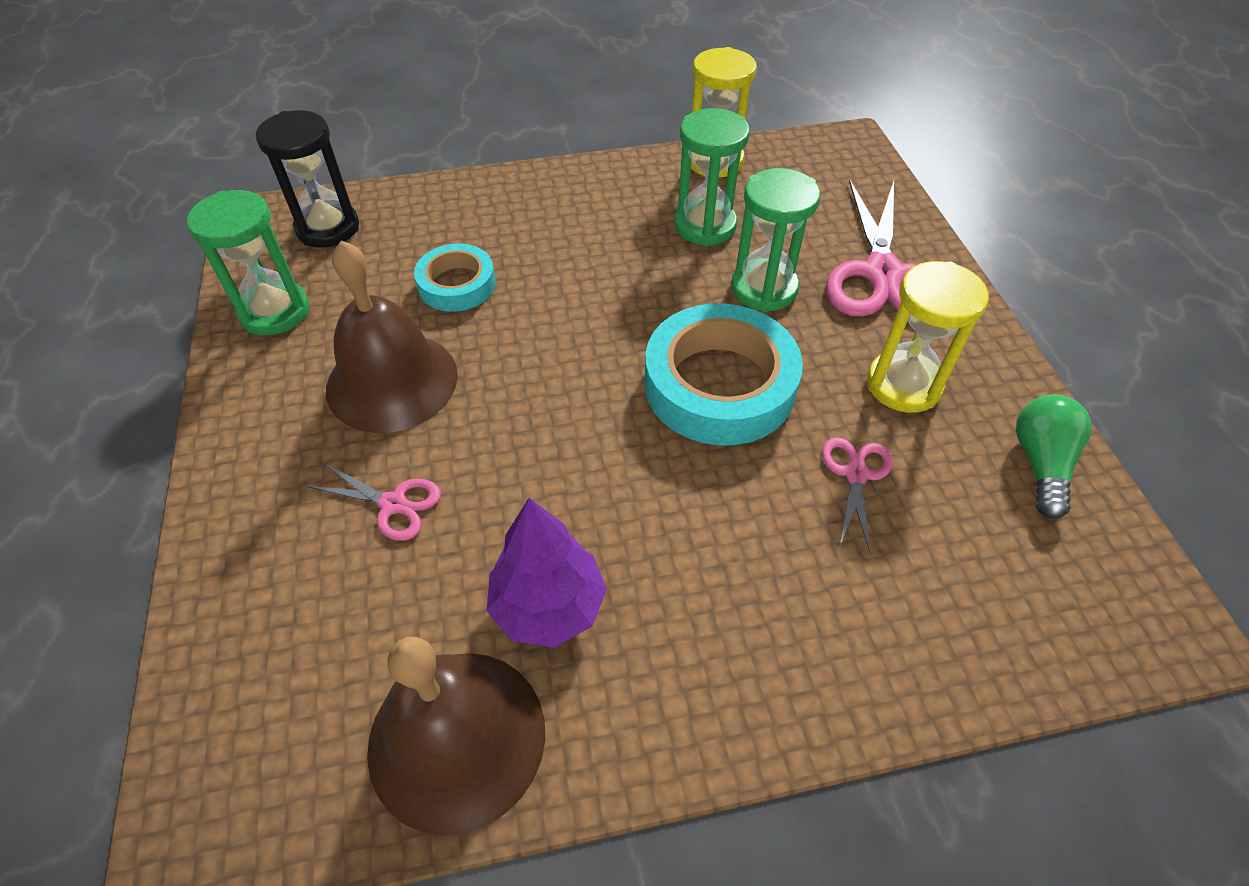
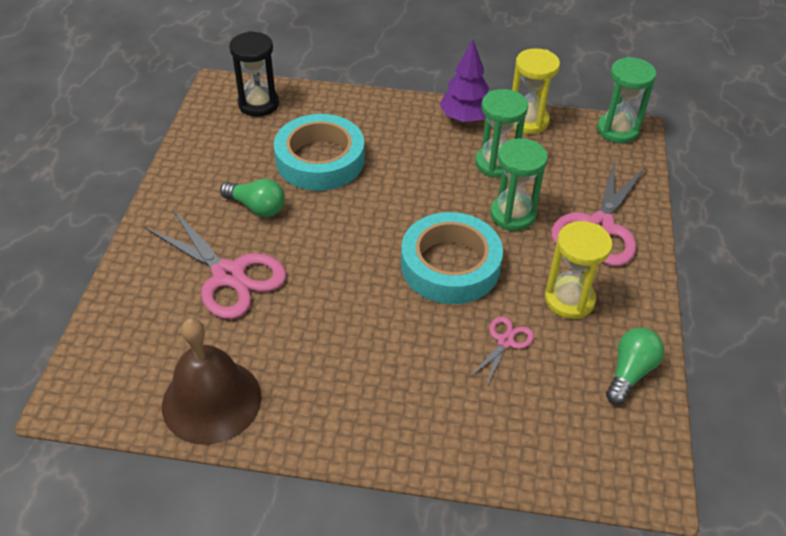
camera: 20 degrees right, 5 degrees down
(275, 311) = (208, 148): green hourglass -> green hourglass (617, 130)
(392, 381) = (257, 207): brown bell -> green light bulb
(394, 504) = (229, 275): pink scissors -> pink scissors, size x2.05
(457, 284) = (320, 160): turquoise tape -> turquoise tape, size x1.77
(548, 606) = (288, 354): purple tree -> purple tree (465, 118)

